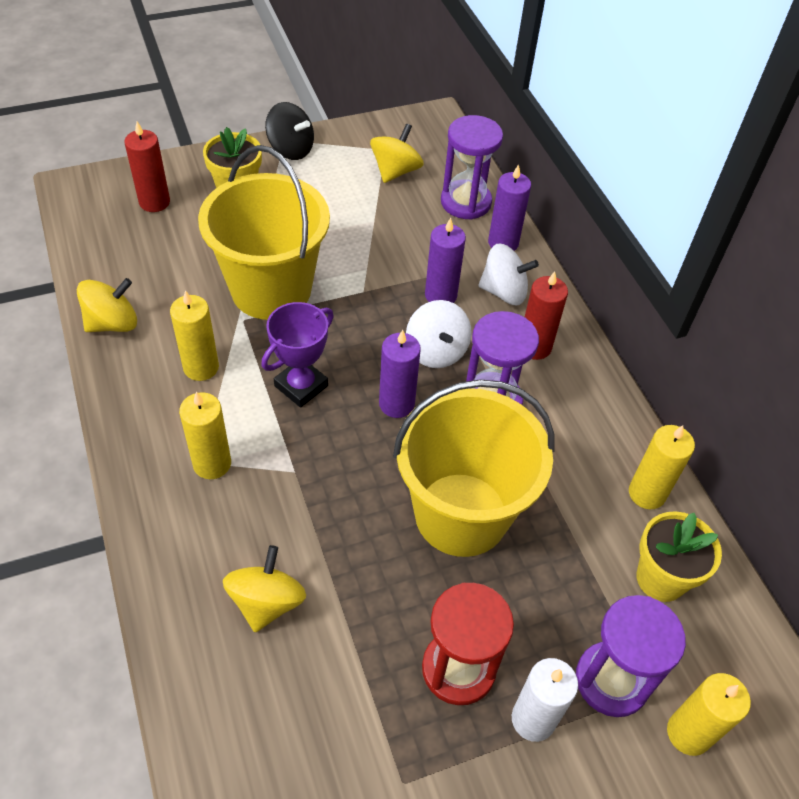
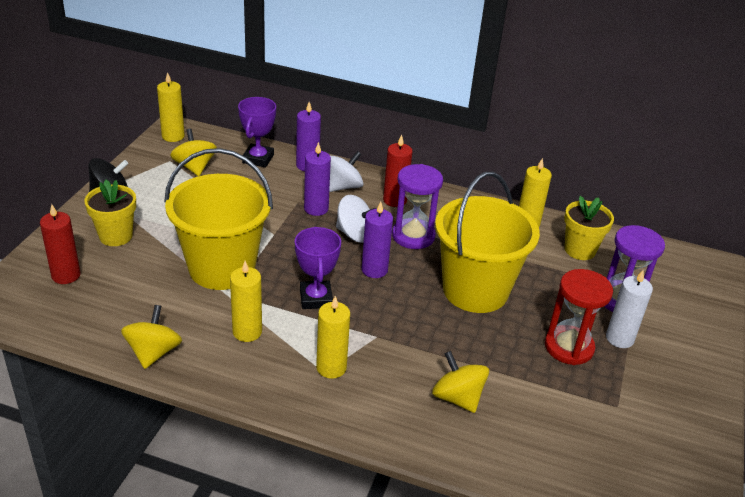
camera: 50 degrees left, 15 degrees down
(466, 202) = (258, 159): purple hourglass -> purple trophy
(688, 733) = (667, 294): yellow candle -> yellow candle (173, 136)

